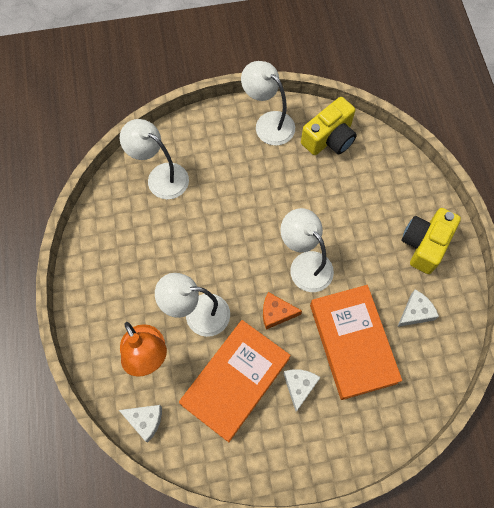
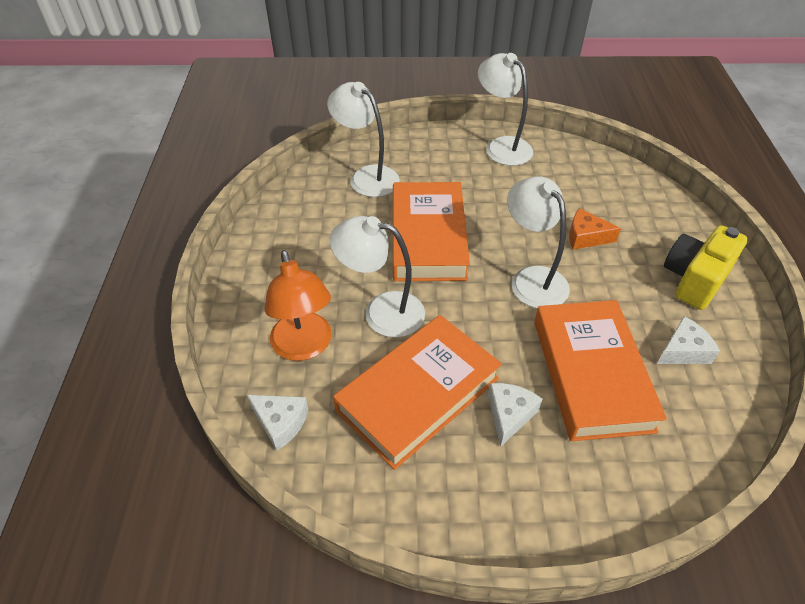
camera: 10 degrees right, 20 degrees down
(221, 235) = (428, 237): none -> orange book
(276, 313) = (487, 325): orange cheese -> orange cheese (586, 237)
(329, 138) = (573, 166): yellow camera -> none

